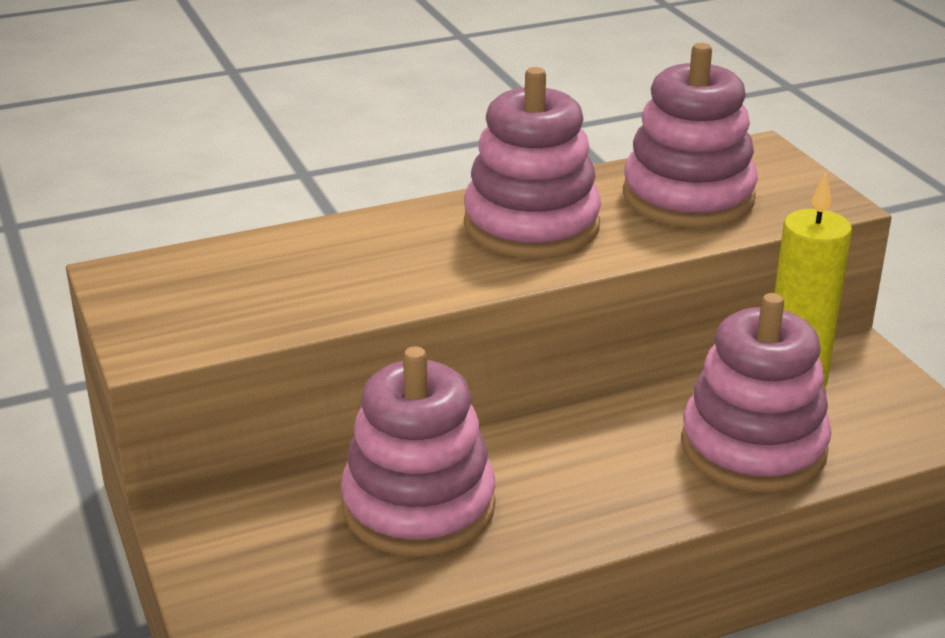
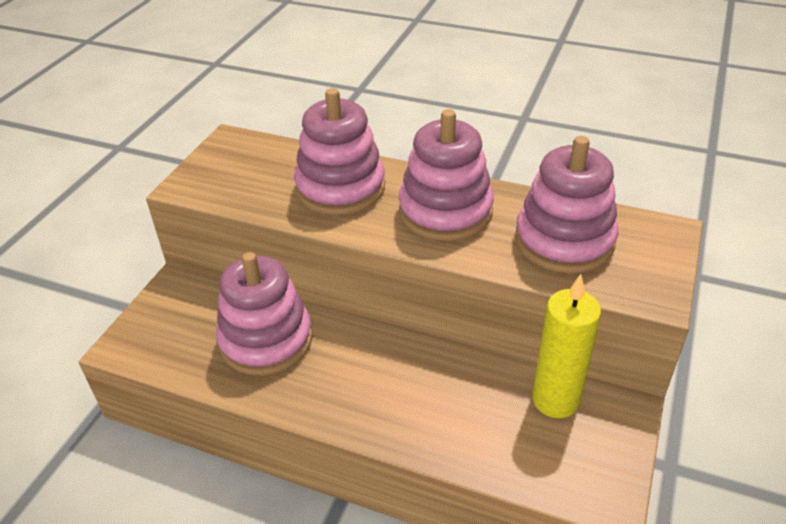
camera: 45 degrees right, 10 degrees up
(753, 448) = (468, 425): pink stacking toy -> pink stacking toy (340, 188)

